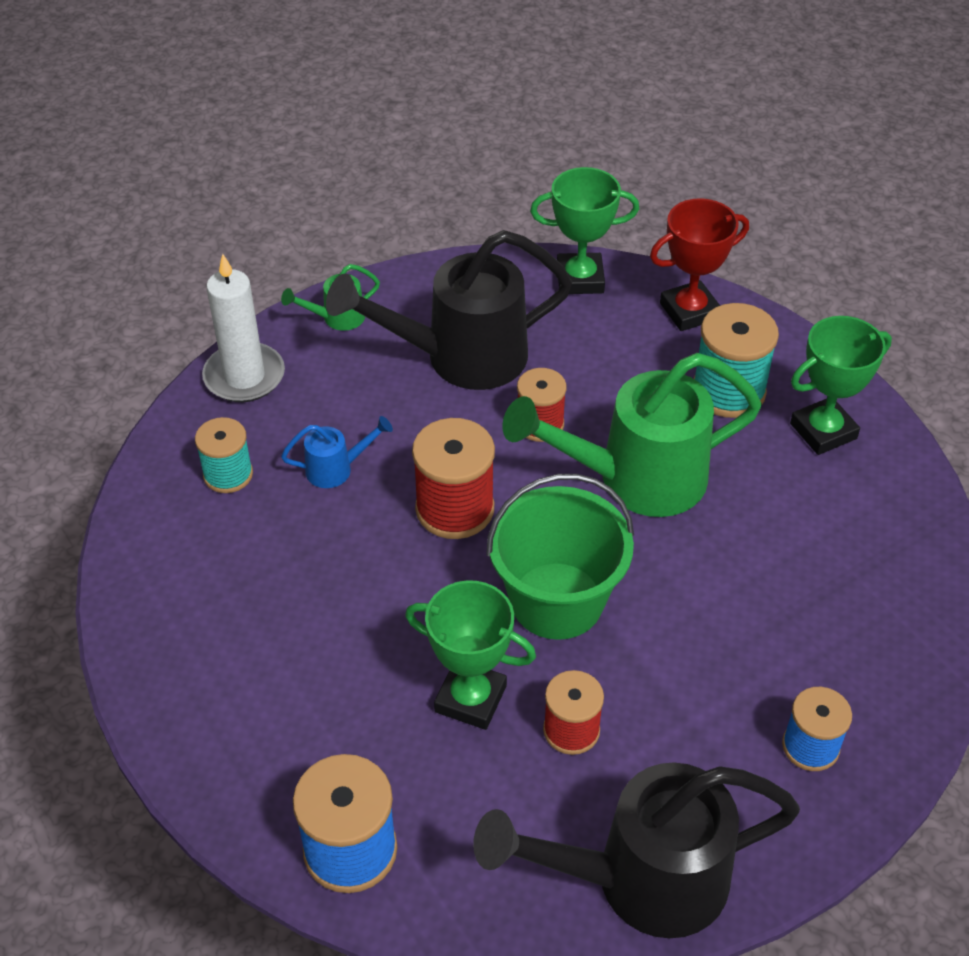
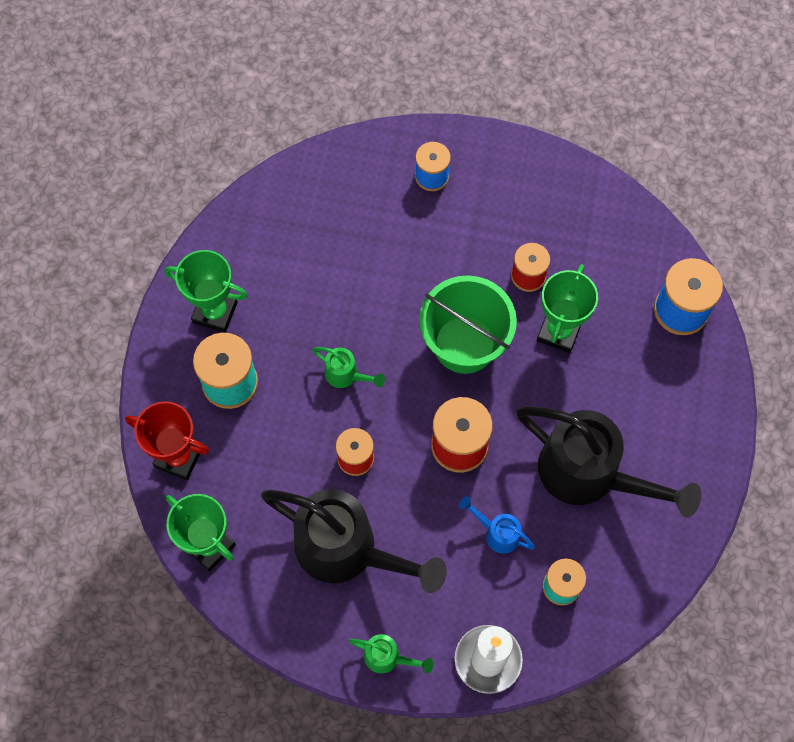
camera: 135 degrees left, 20 degrees up
(470, 698) = (559, 332): green trophy -> green trophy turned 45 degrees clockwise
(635, 479) = (346, 375): green watering can -> green watering can, size x0.43
(641, 880) = (568, 190): black watering can -> black watering can (590, 475)

